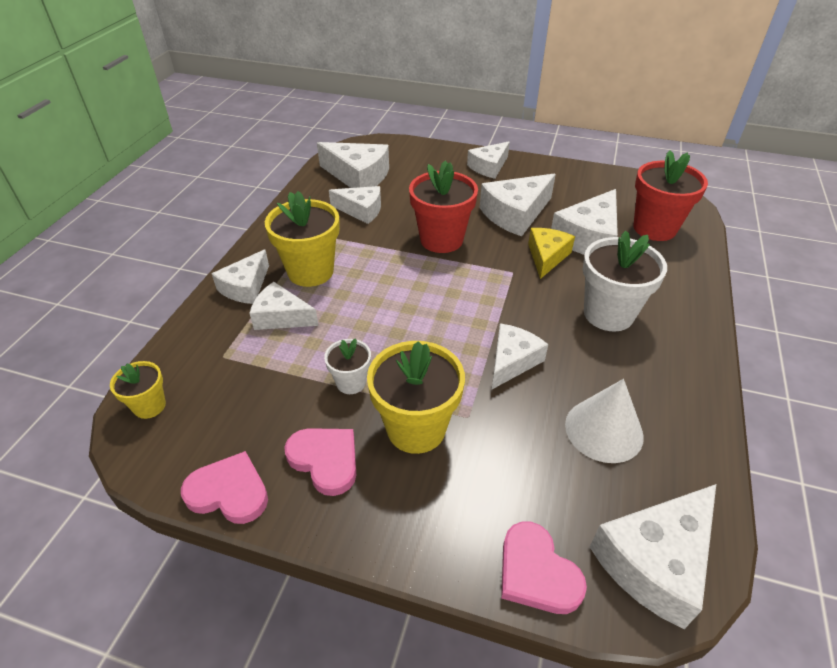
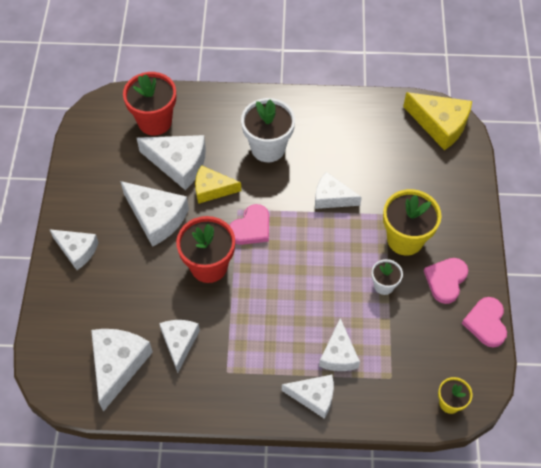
camera: 105 degrees left, 15 degrees up
(310, 271) = (279, 353): yellow flower pot -> none
(536, 572) = (466, 170): pink heart -> pink heart (251, 228)
(604, 430) = (369, 147): white cone -> none
(655, 561) = (440, 124): white cheese -> yellow cheese

